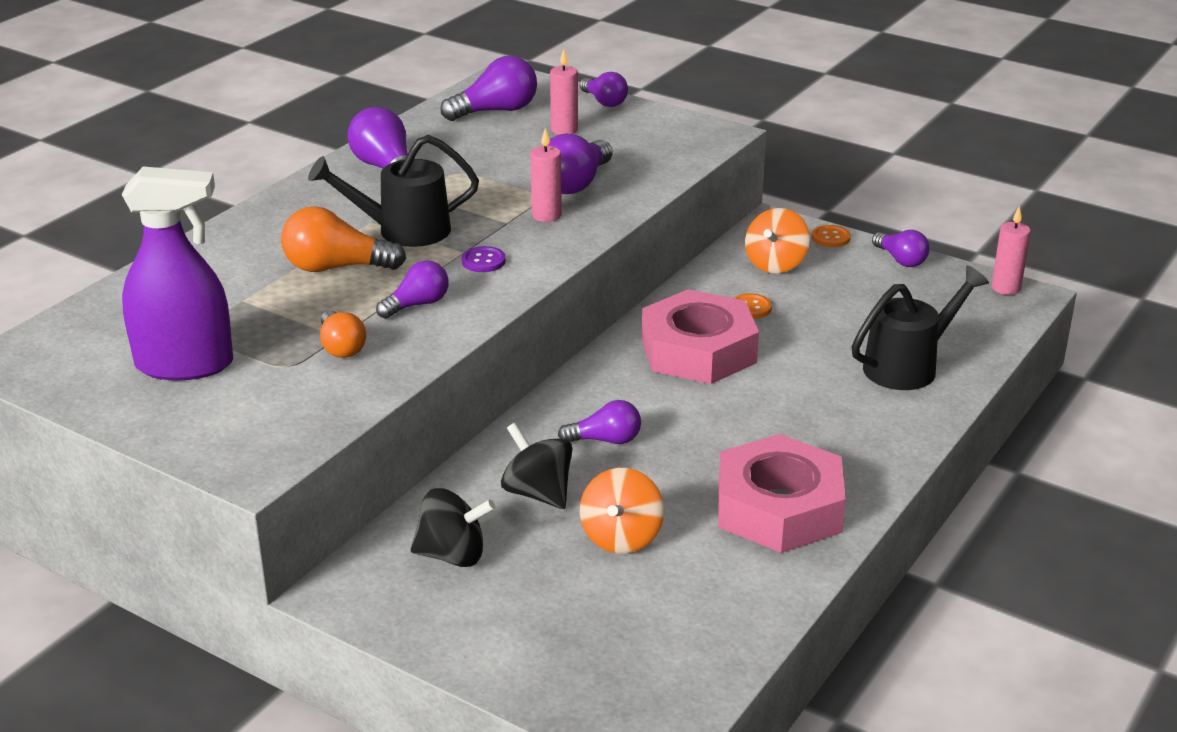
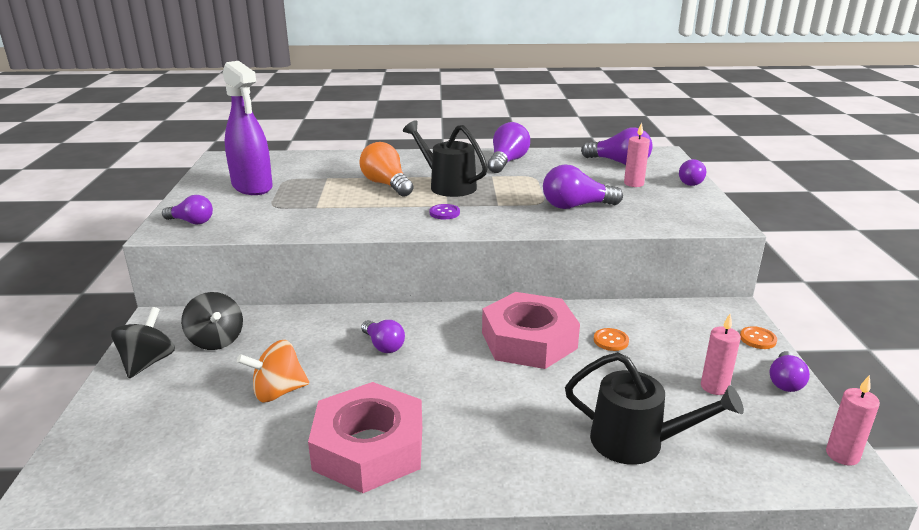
camera: 55 degrees right, 5 degrees down
(341, 347) = (306, 211): orange light bulb -> none
(417, 305) = (373, 213): purple light bulb -> purple light bulb (191, 222)
(538, 493) = (302, 344): black spinning top -> black spinning top (148, 362)
(546, 215) = (524, 211): pink candle -> pink candle (714, 387)
(775, 264) = (682, 330): orange spinning top -> none

